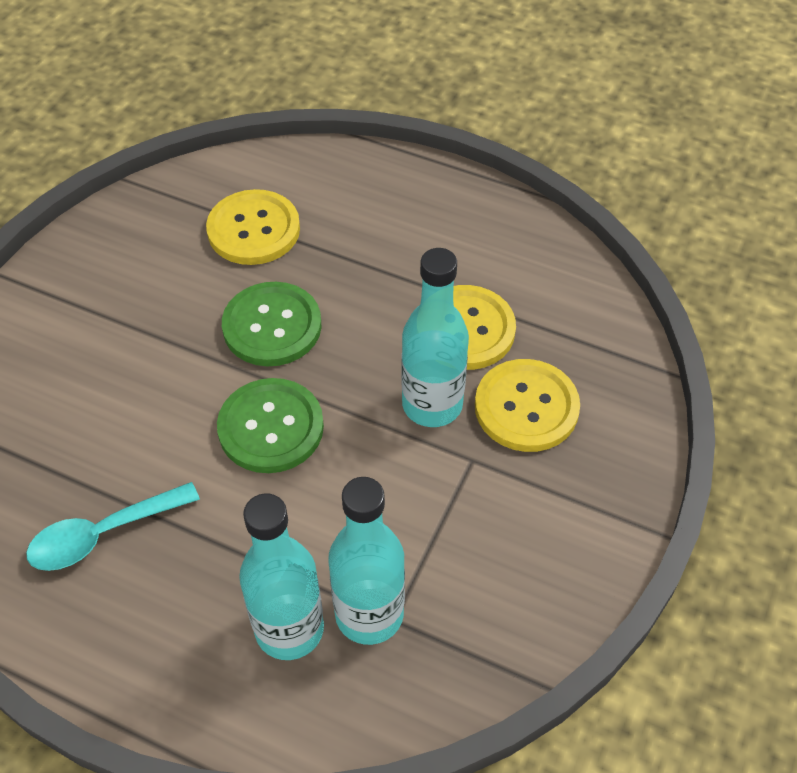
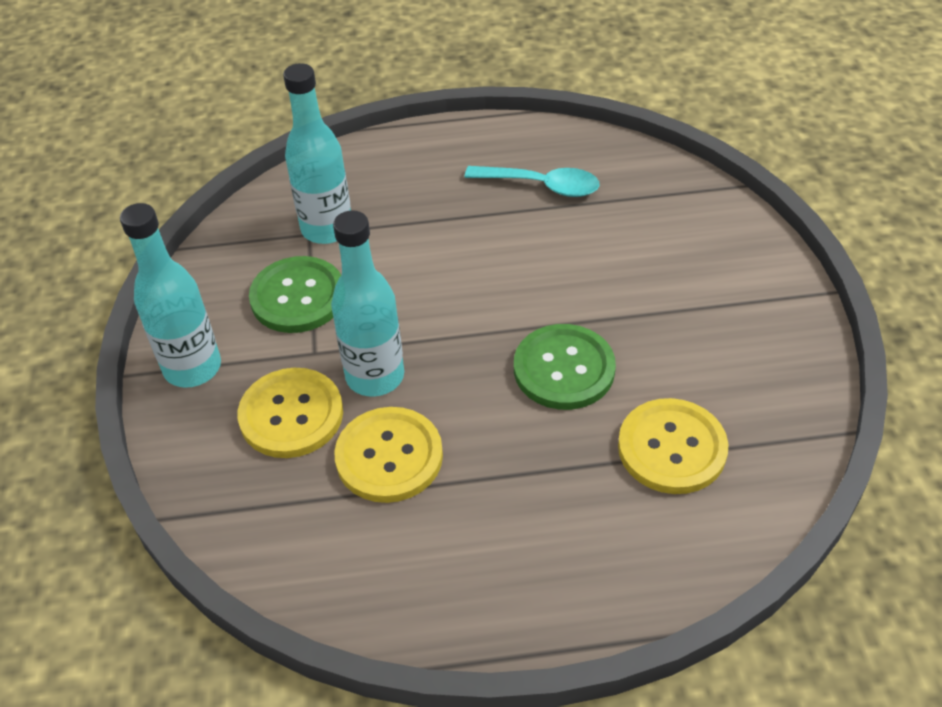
camera: 150 degrees right, 5 degrees down
(103, 534) = (541, 186): turquoise spoon -> turquoise spoon turned 75 degrees clockwise
(271, 427) = (491, 296): green button -> green button (298, 297)
(289, 629) = (374, 199): turquoise bottle -> turquoise bottle (192, 368)

